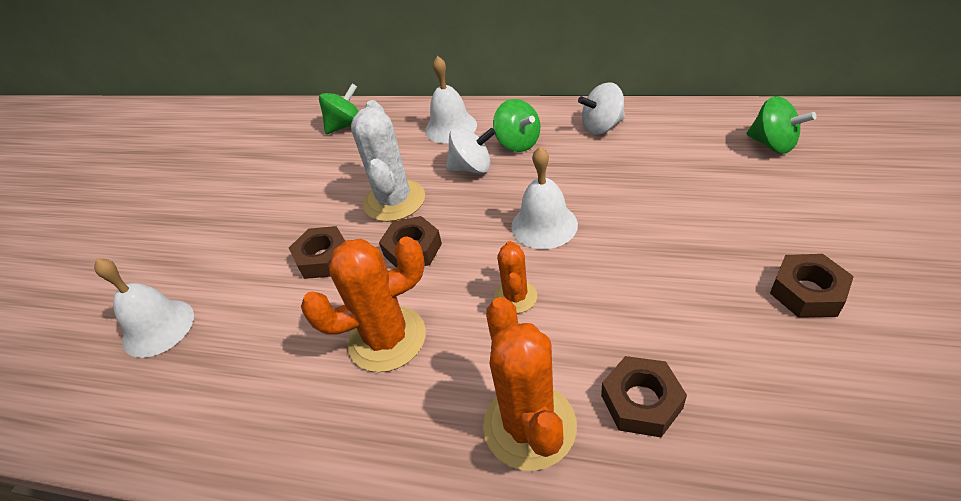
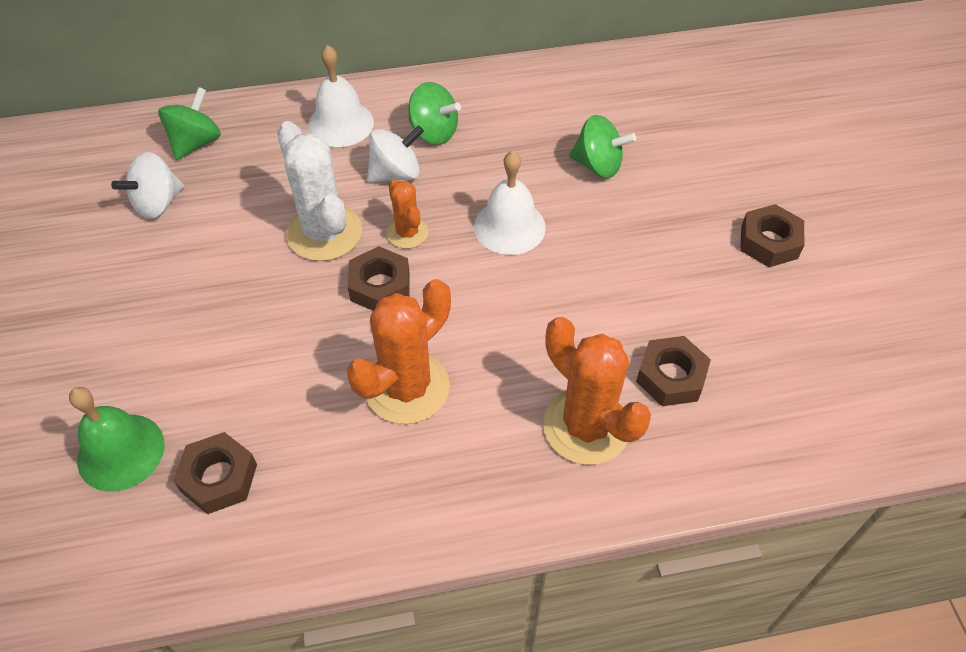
camera: 30 degrees left, 10 degrees up
(158, 327) = (121, 452): white bell -> green bell
(323, 258) = (279, 320): brown nut -> brown nut (219, 478)
(515, 297) = (517, 310): orange cactus -> orange cactus (407, 233)
(602, 127) = (519, 96): white spinning top -> white spinning top (158, 203)
(773, 144) = (696, 91): green spinning top -> green spinning top (598, 165)

